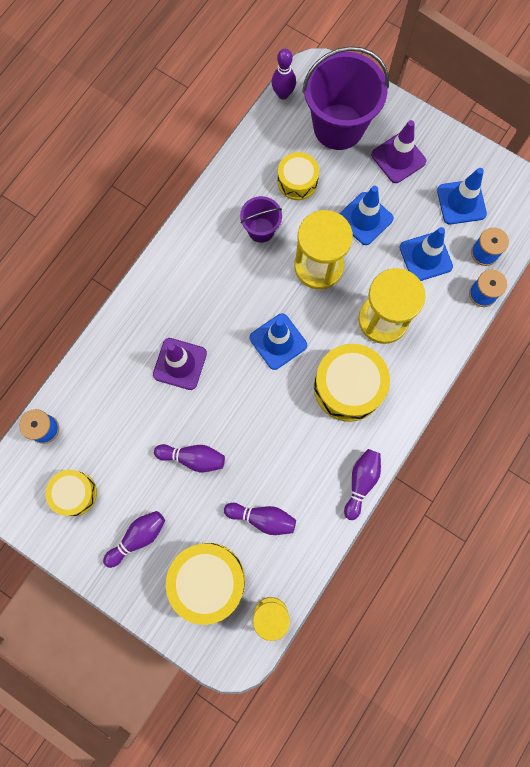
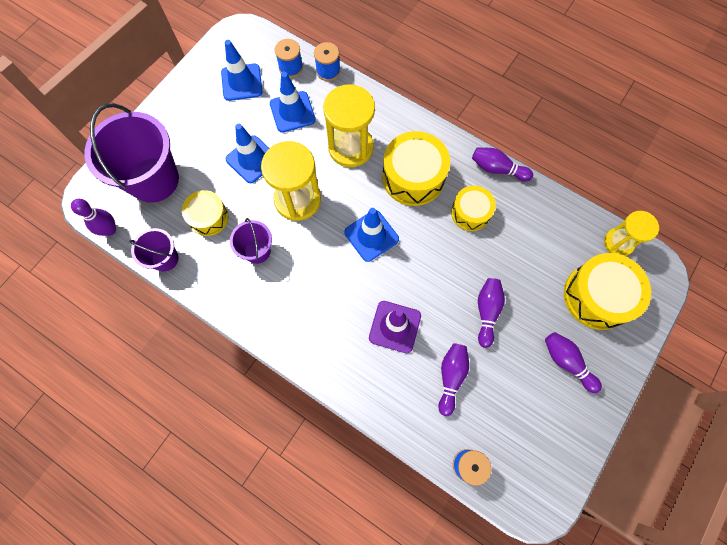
camera: 90 degrees left, 5 degrees down
(74, 493) = (531, 428): yellow drum -> yellow drum (470, 212)
(253, 146) = (165, 259): none -> purple bucket
(262, 518) = (536, 249): purple bowling pin -> purple bowling pin (451, 377)
(398, 158) = (193, 130): purple traffic cone -> none

